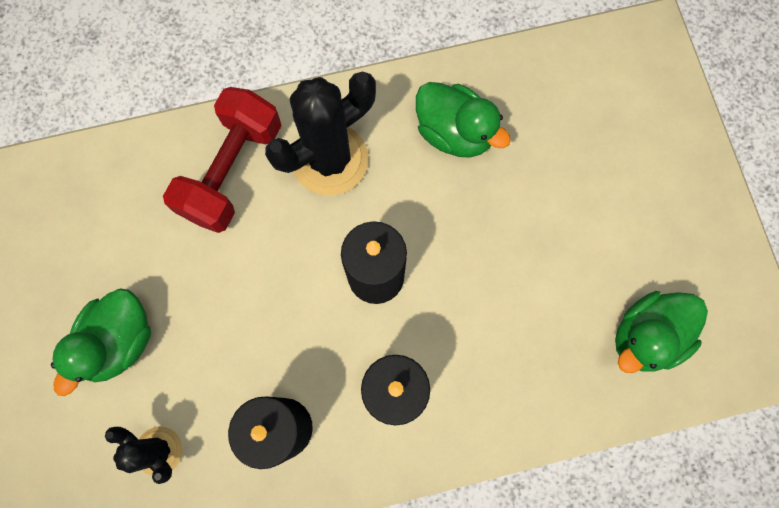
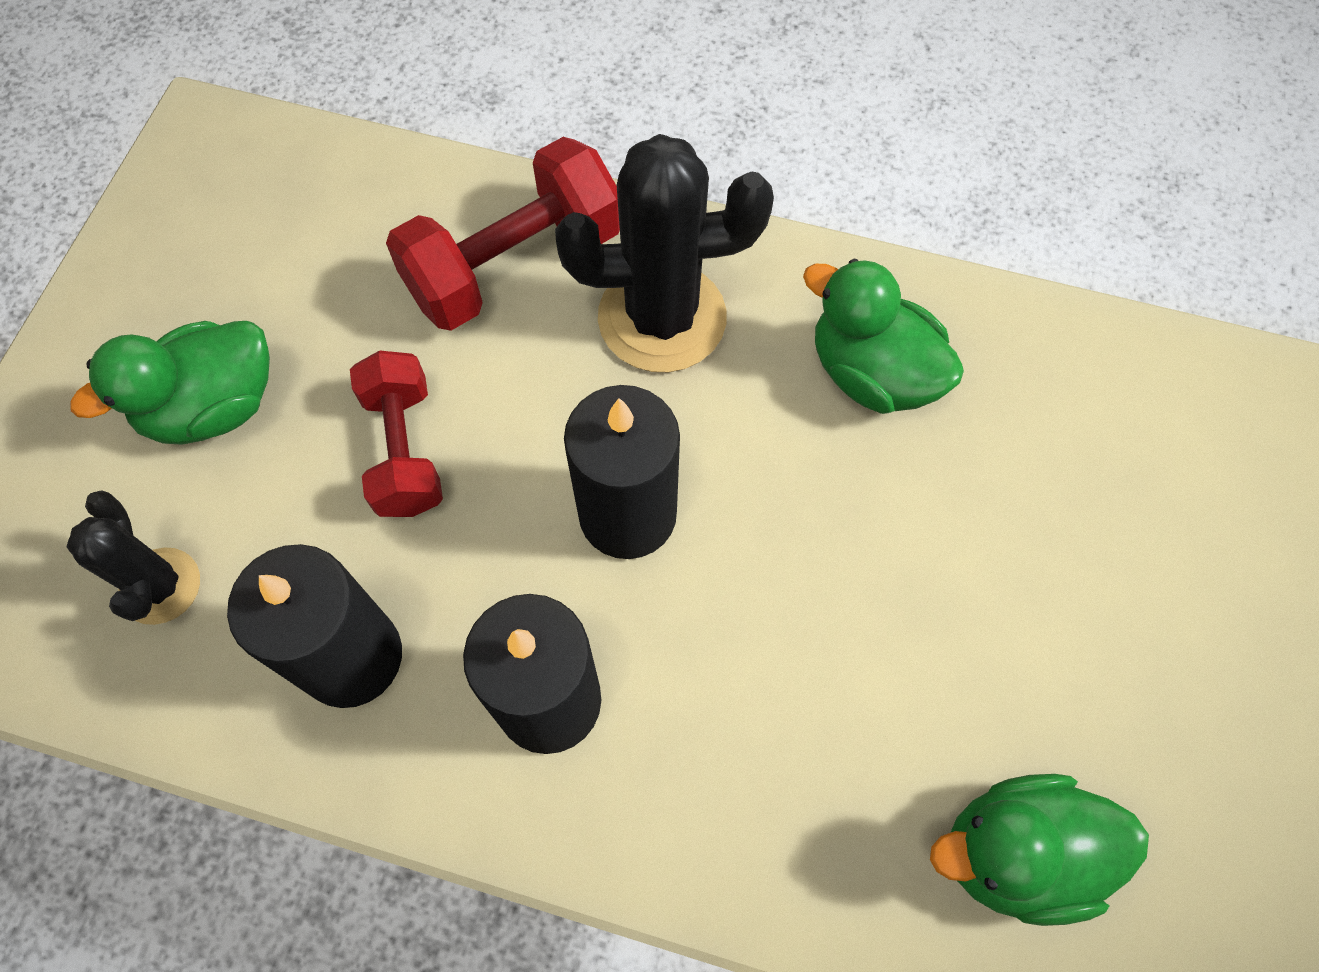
camera: 30 degrees right, 10 degrees down
(240, 307) = (405, 450): none -> red dumbbell
(454, 133) = (872, 373): green duck -> green duck turned 150 degrees clockwise

